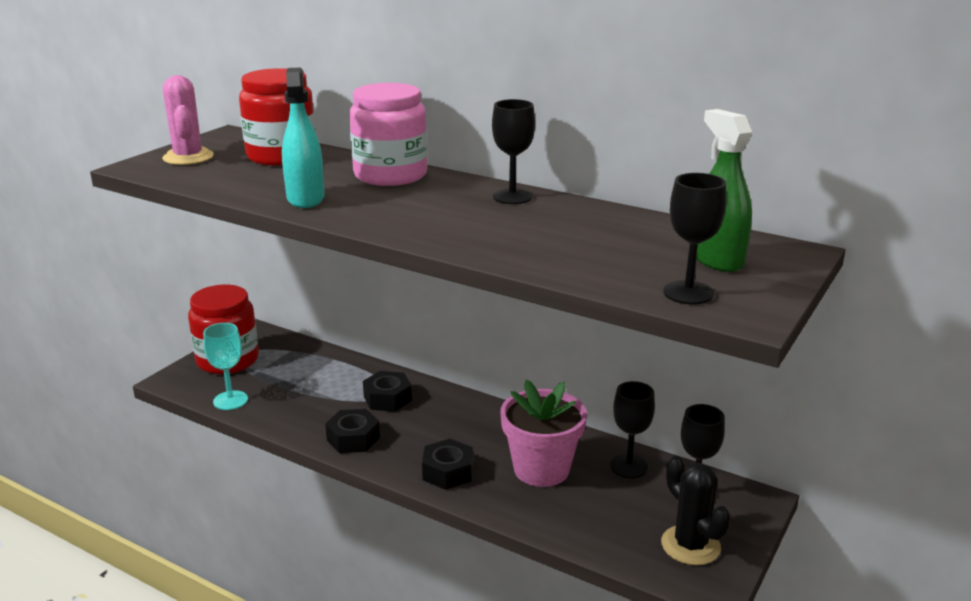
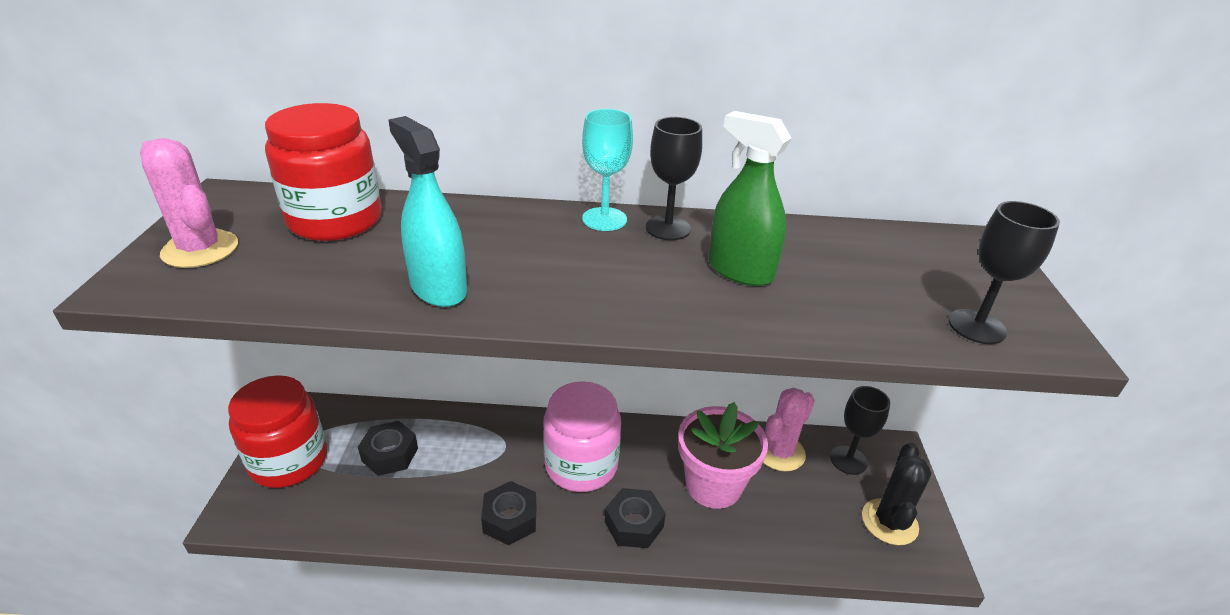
camera: 30 degrees left, 10 degrees up
(230, 400) = (331, 518): turquoise goblet -> turquoise goblet (604, 219)
(387, 398) = (509, 451): black nut -> black nut (390, 454)
(390, 175) = (503, 224): pink jar -> pink jar (581, 465)
(629, 466) = (780, 452): black goblet -> pink cactus
(690, 545) = (889, 522): black cactus -> black cactus turned 75 degrees clockwise
(716, 260) = (942, 271): green spray bottle -> green spray bottle (740, 271)

